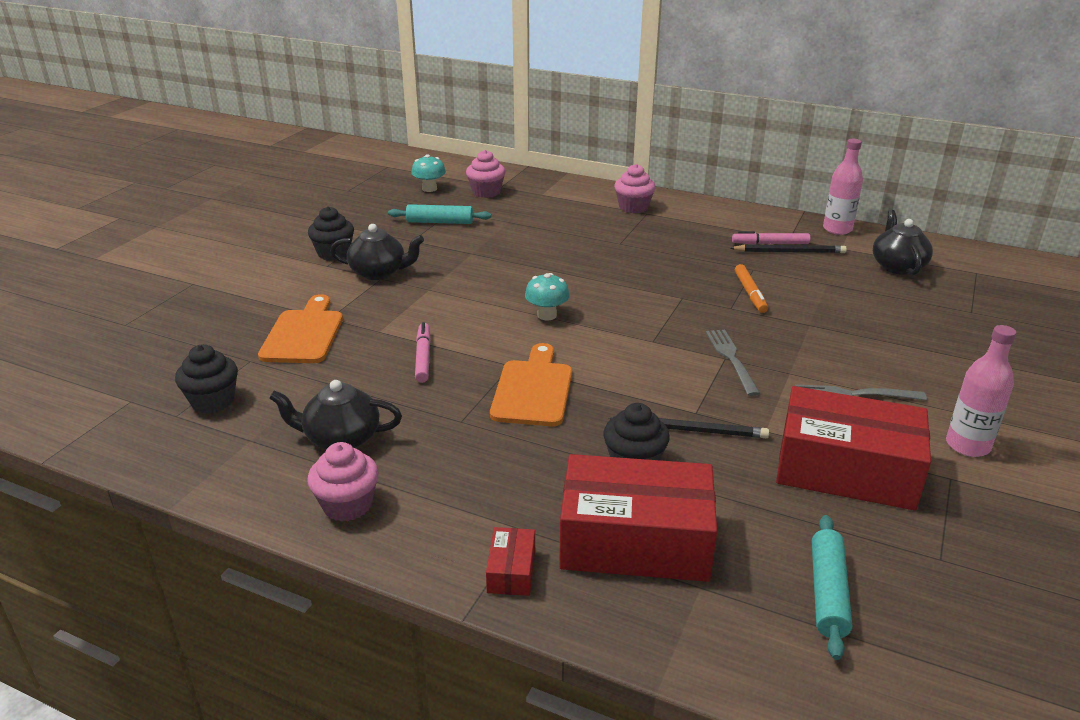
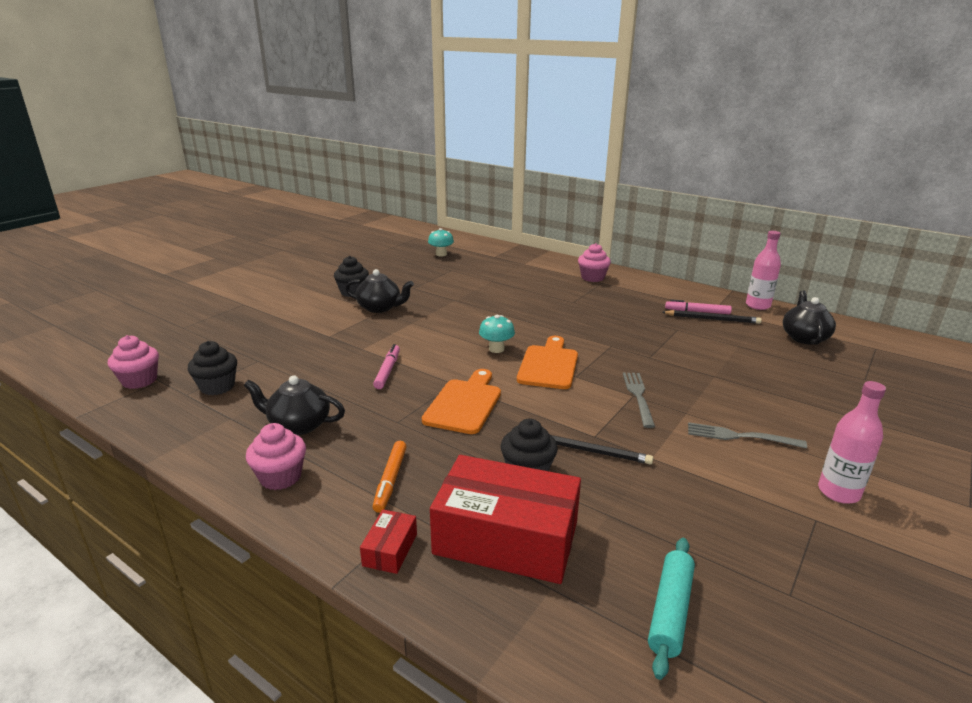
camera: 10 degrees right, 5 degrees down
(304, 334) = (306, 345): orange cutting board -> orange cutting board (548, 365)
(440, 222) = (439, 277): turquoise rolling pin -> none
(486, 192) = (482, 259): pink cupcake -> pink cupcake (139, 380)
(750, 293) = (669, 347): orange marker -> orange marker (390, 480)
(846, 469) = (717, 499): red box -> none

